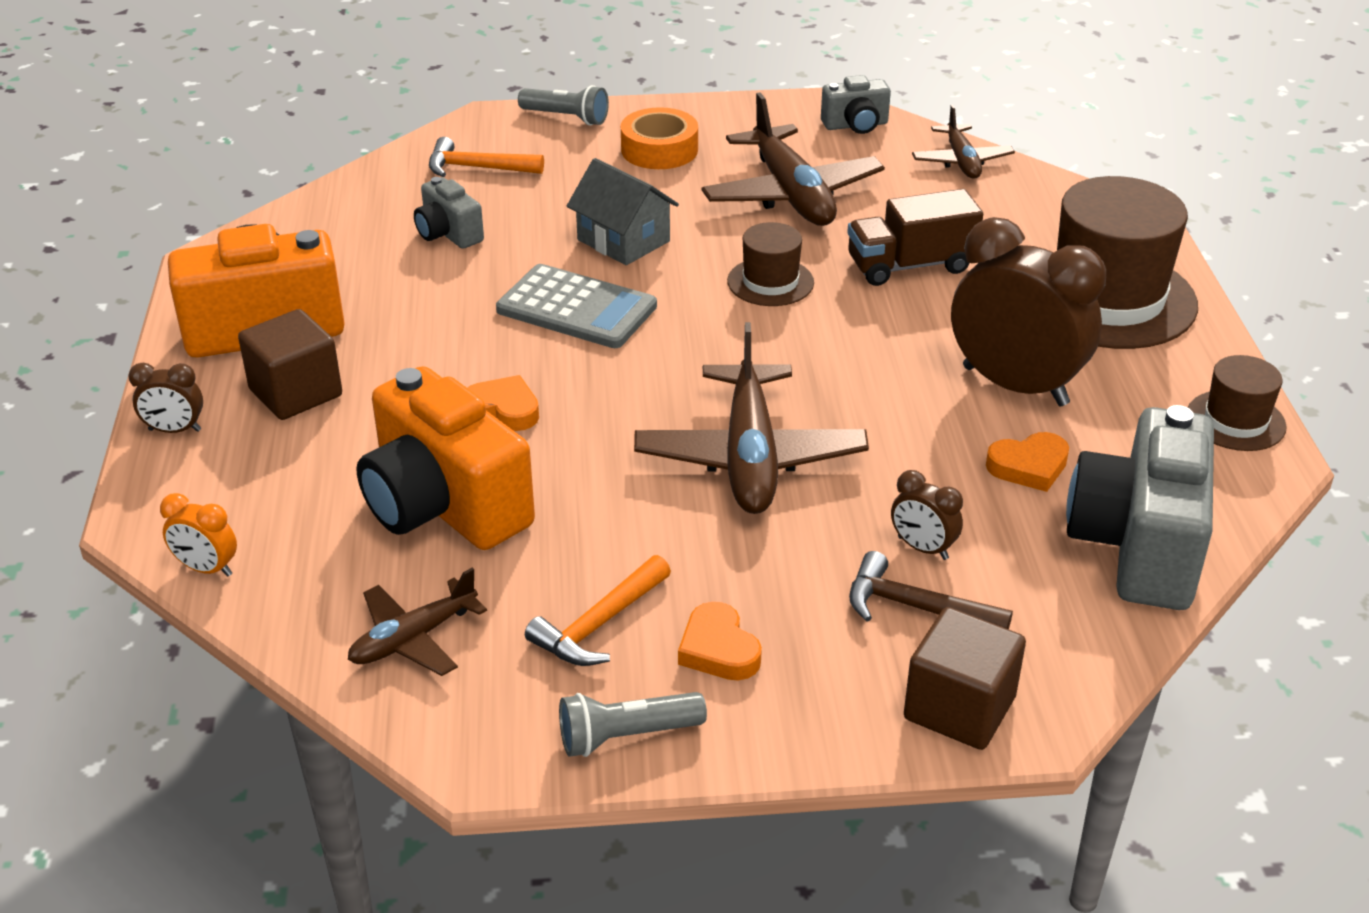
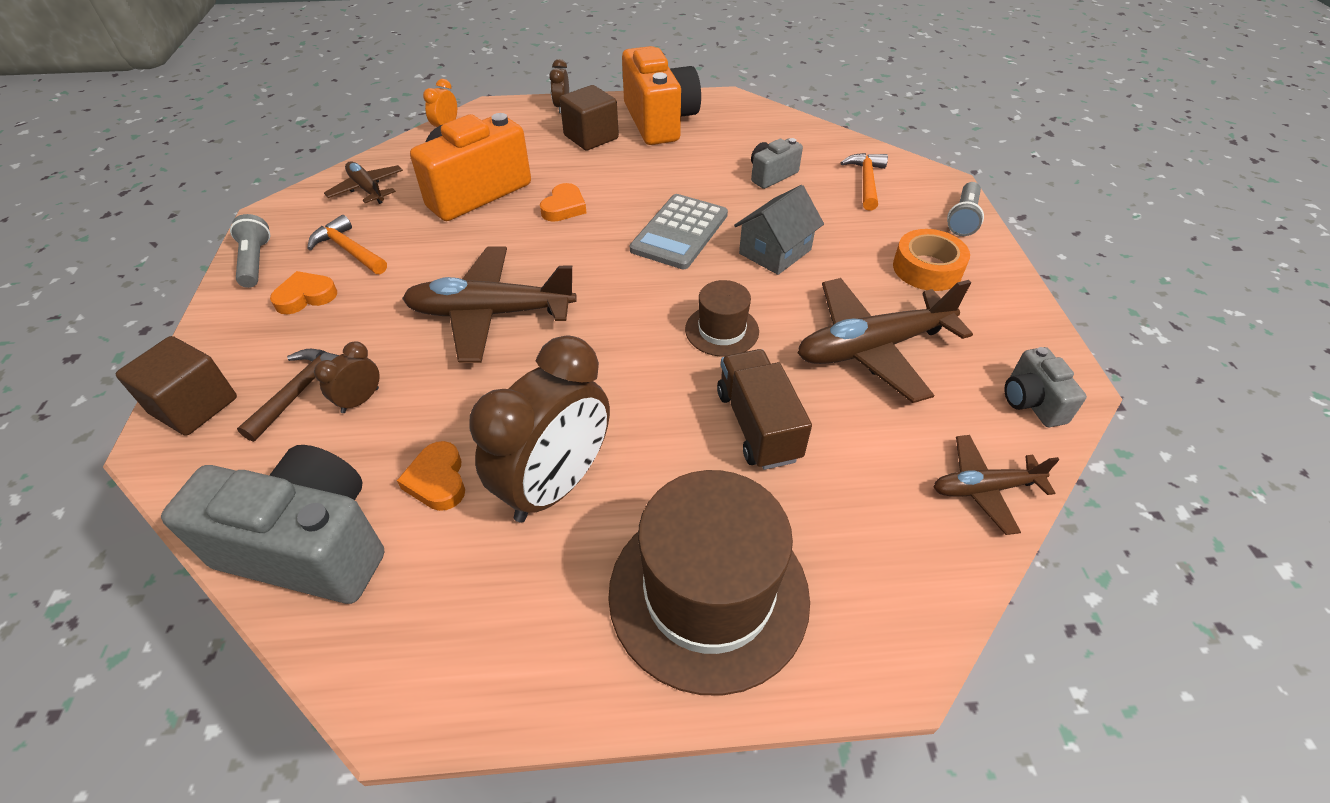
camera: 90 degrees right, 10 degrees up
(1235, 421) = (466, 683): brown hat -> none

